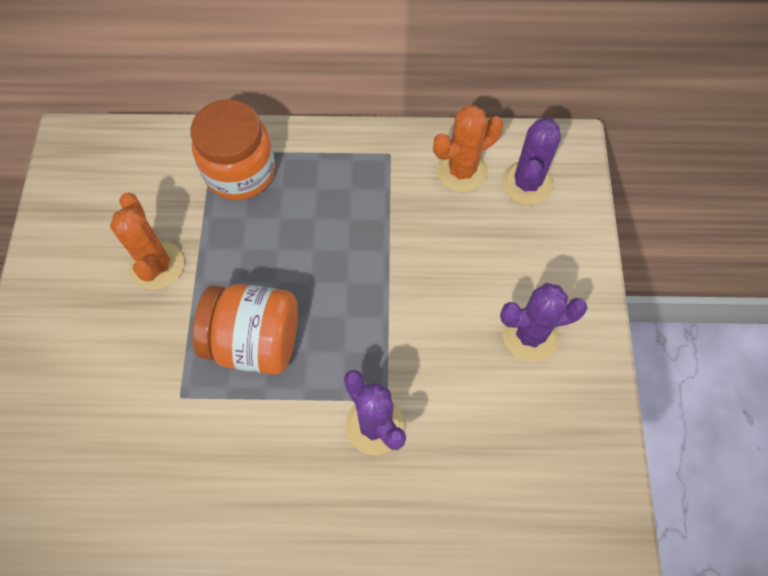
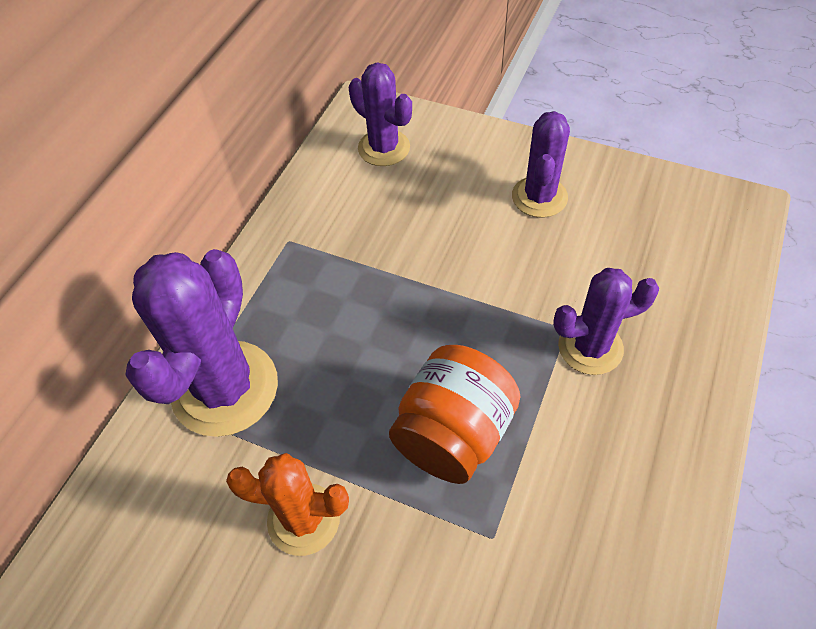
camera: 65 degrees left, 10 degrees down
(240, 171) = (225, 388): orange jar -> purple cactus
(461, 171) = (343, 190): orange cactus -> none

